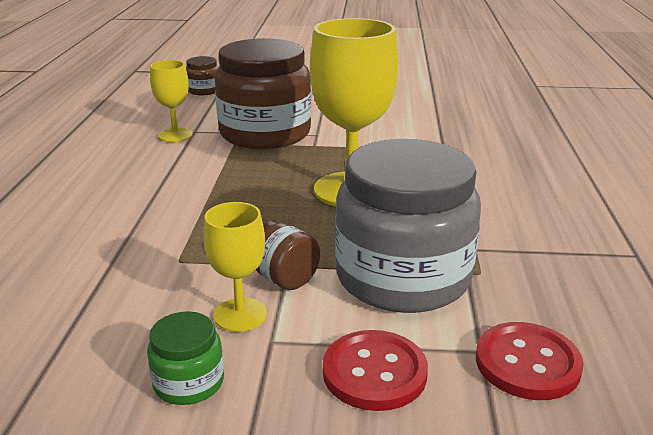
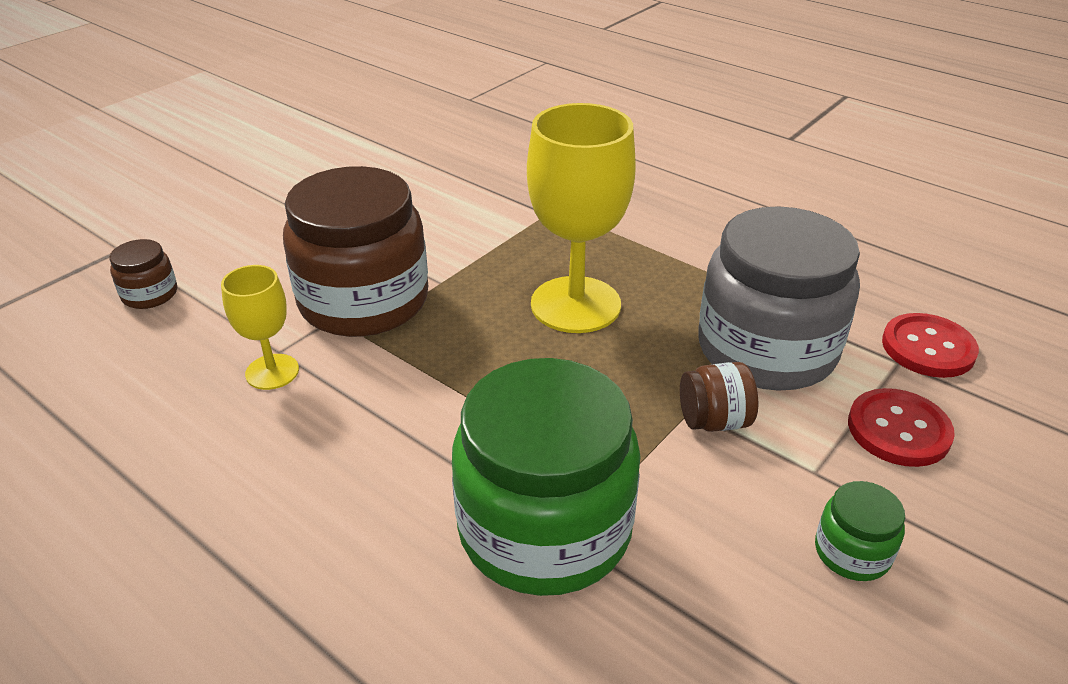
camera: 55 degrees left, 10 degrees up
(114, 249) = (544, 528): none -> green jar
(240, 315) = (759, 475): yellow goblet -> none

